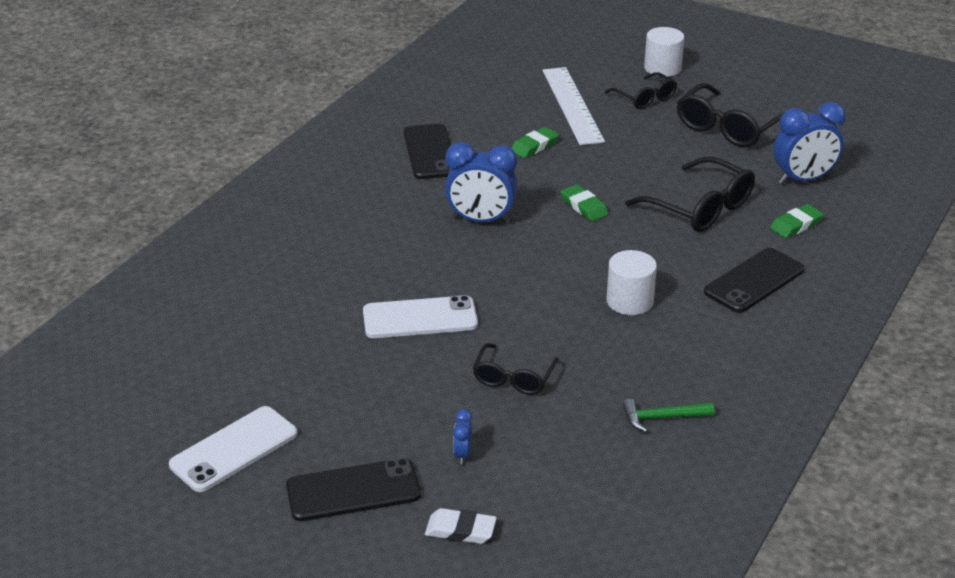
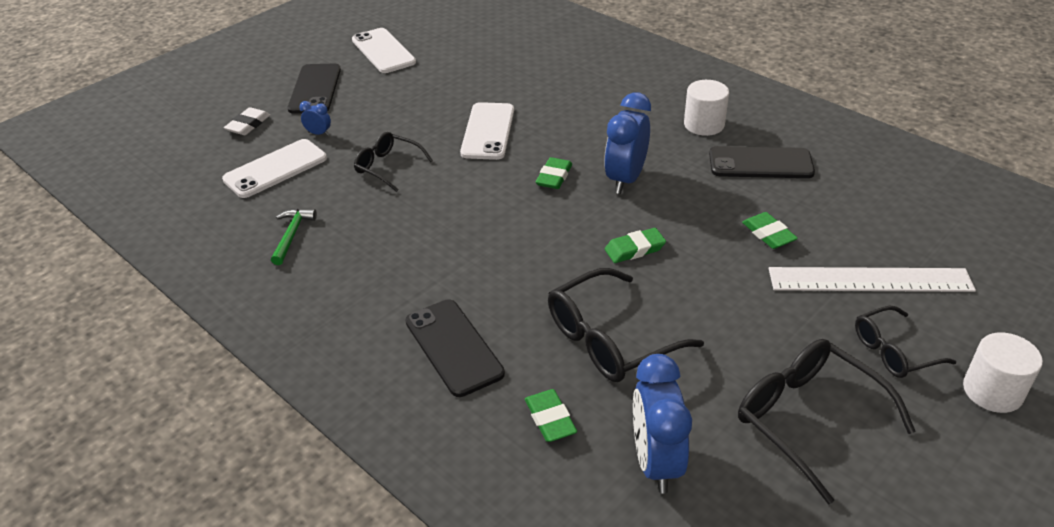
camera: 105 degrees right, 5 degrees up
(492, 262) = (554, 177): none -> green eraser
(550, 470) = (275, 169): none -> white phone
(629, 301) = (459, 249): white cylinder -> white cylinder (704, 124)

